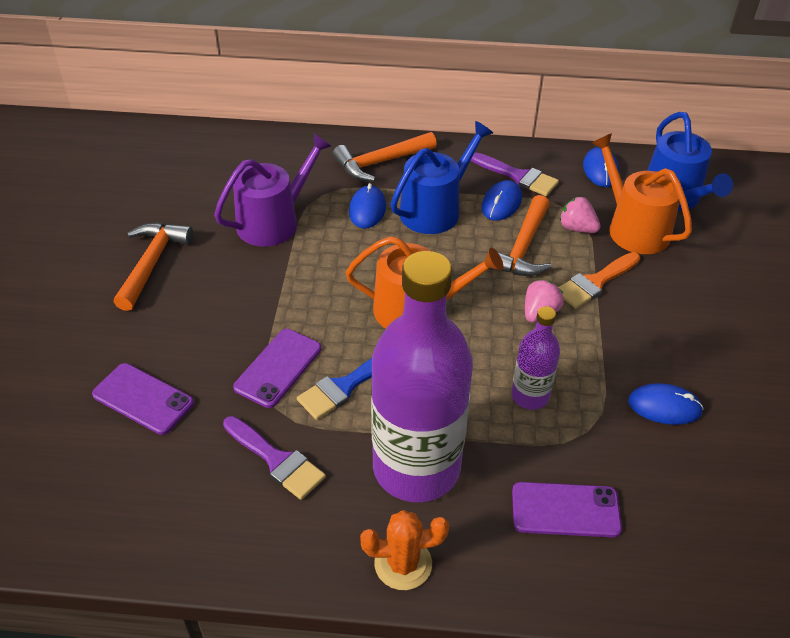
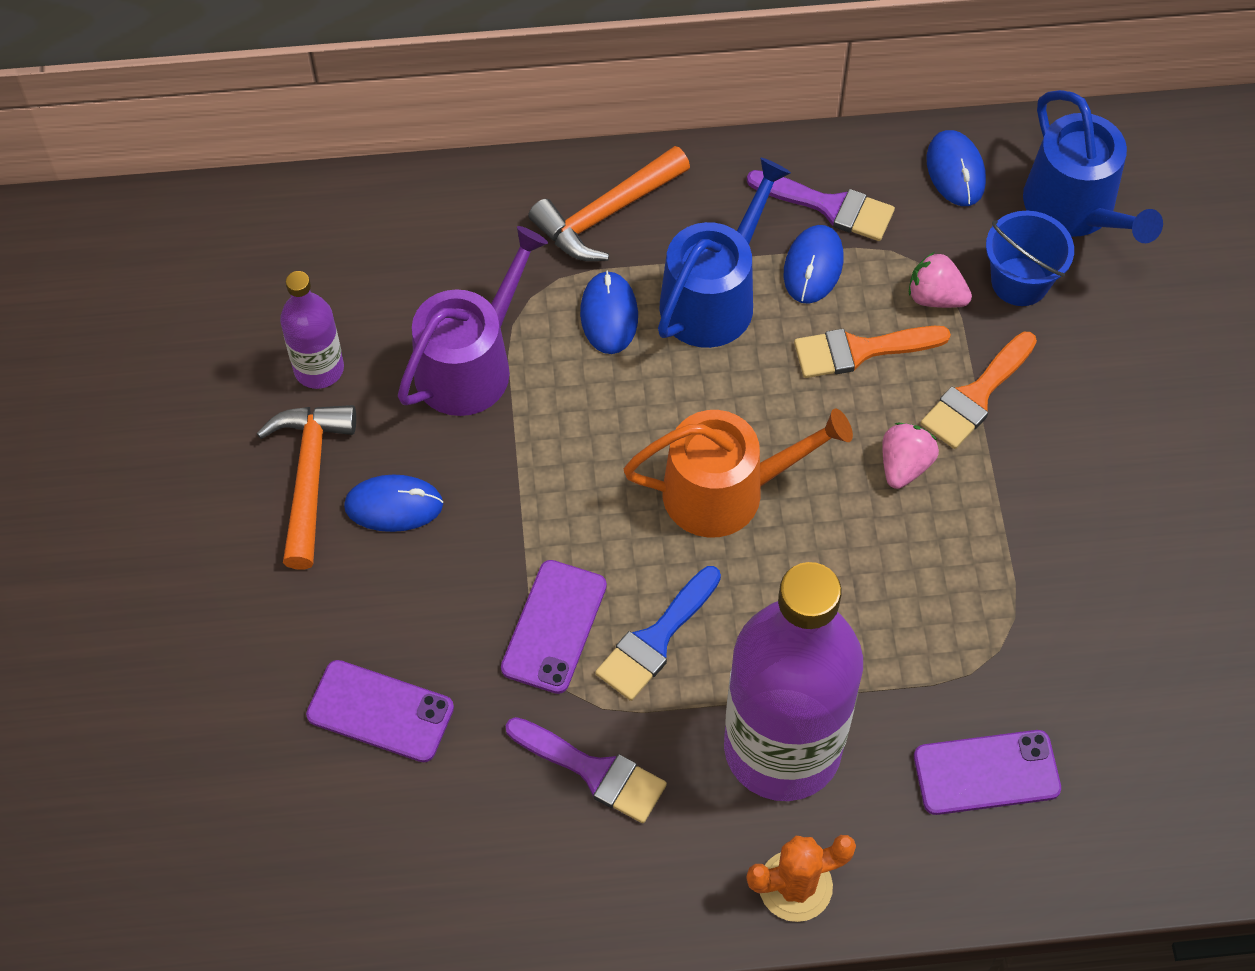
camera: 10 degrees left, 15 degrees up
(522, 248) = (860, 350): orange hammer -> orange brush
(530, 396) = (913, 608): purple bottle -> purple bottle (319, 369)
(633, 228) = (1019, 282): orange watering can -> blue bucket
(664, 406) = (1096, 592): blue mouse -> blue mouse (394, 505)

